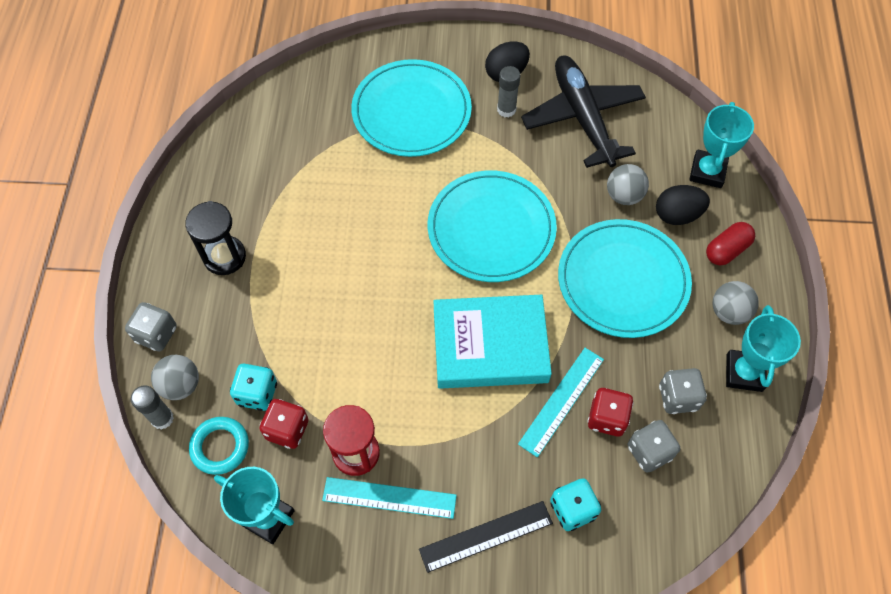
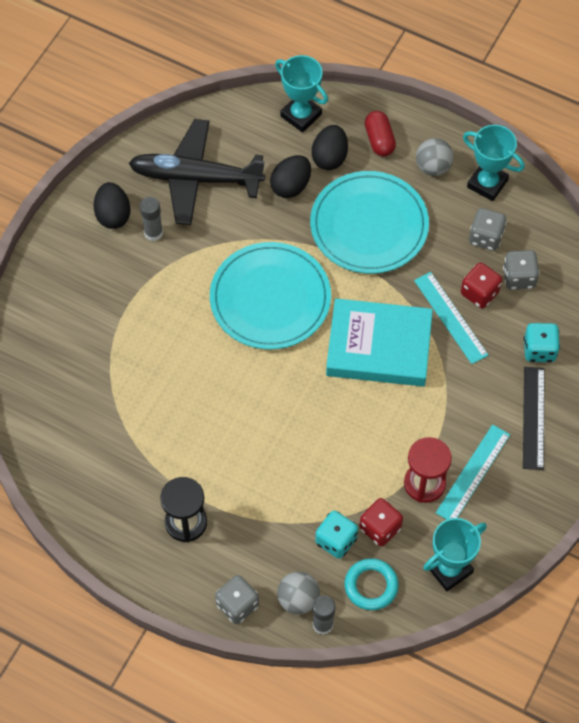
camera: 65 degrees left, 0 degrees up
(411, 111) = (111, 309): turquoise plate -> none
(490, 345) = (379, 347): turquoise book -> turquoise book turned 75 degrees clockwise
(624, 195) = (291, 186): grey ball -> black egg

